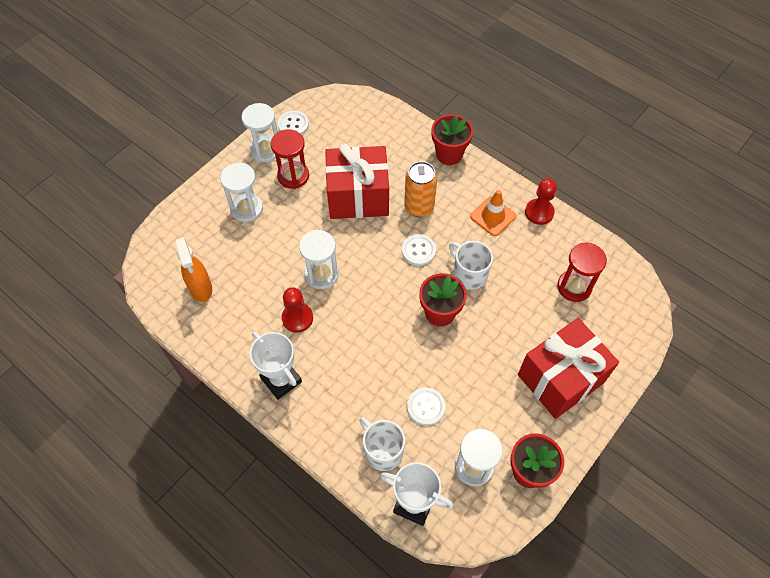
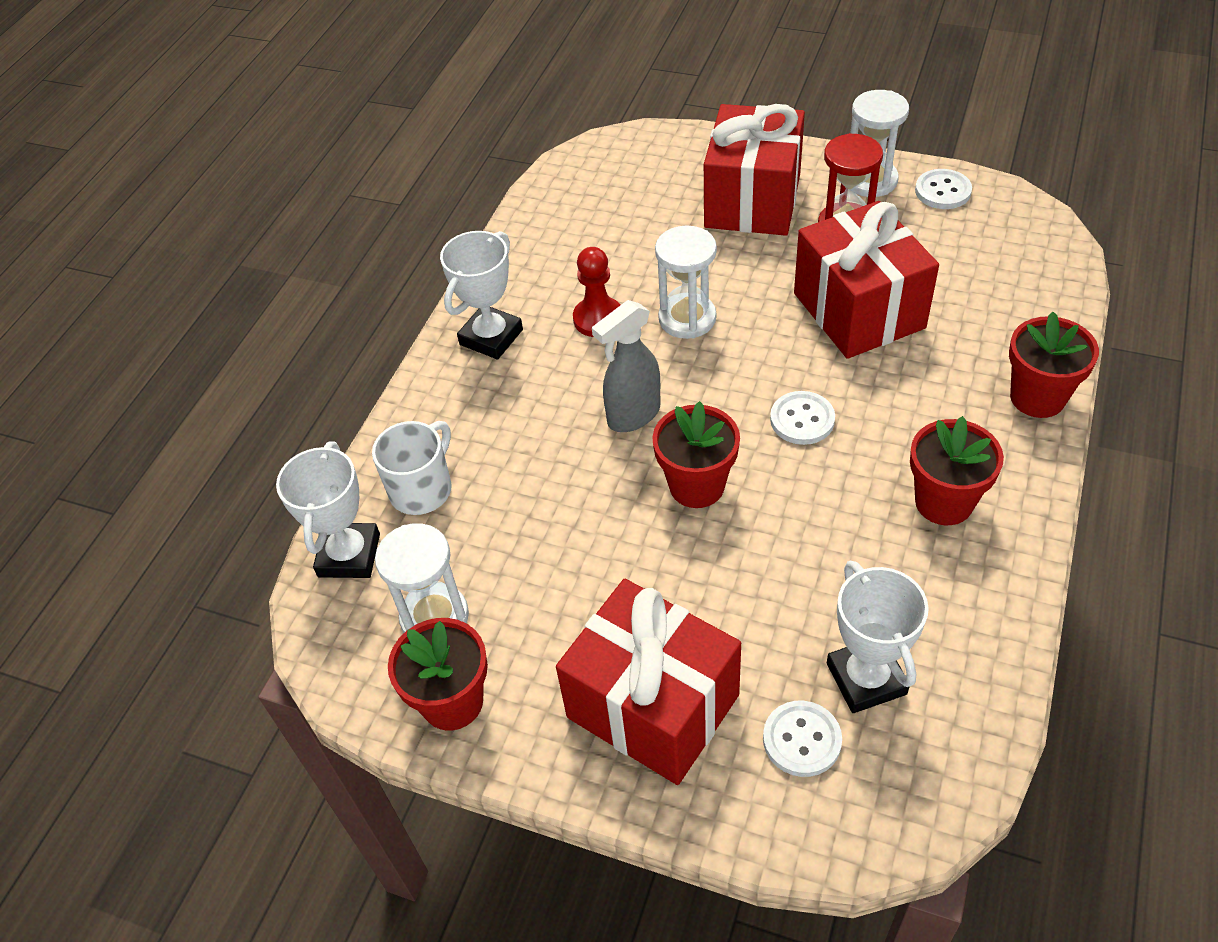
camera: 75 degrees right, 10 degrees down
(201, 288) = (594, 207): orange spray bottle -> none
(247, 208) = (752, 201): white hourglass -> red gift
(379, 325) = (633, 415): none -> grey spray bottle
(419, 207) = (891, 392): orange can -> none
(426, 407) = (515, 520): white button -> white button (802, 740)
(469, 274) = (796, 503): white mug -> none
(493, 216) = (944, 502): orange traffic cone -> red flower pot
(539, 212) = (1004, 573): red pawn -> none
(574, 287) = (866, 679): red hourglass -> white trophy

